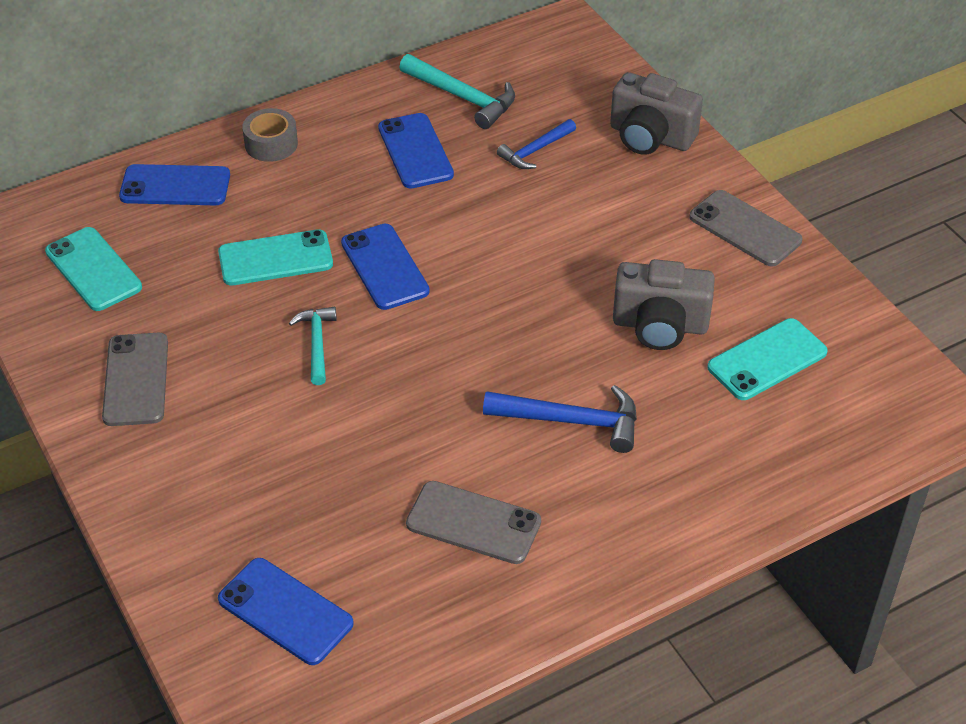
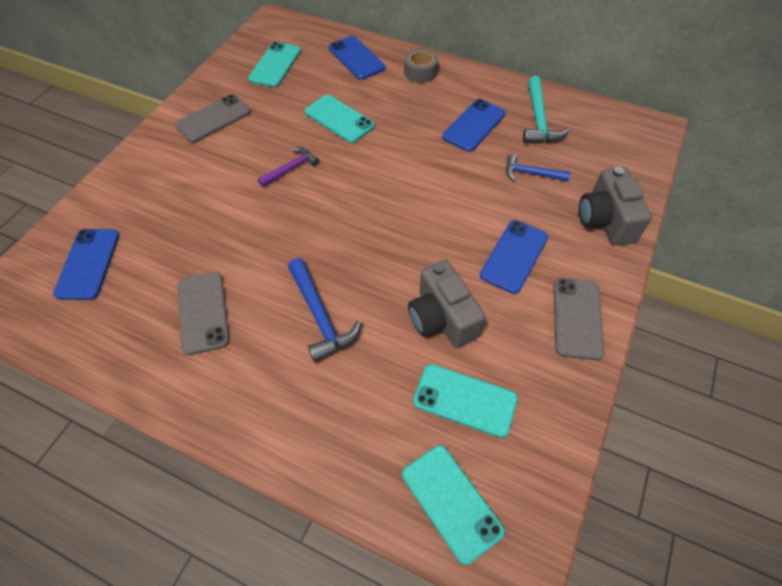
camera: 55 degrees right, 10 degrees up
(317, 343) = (291, 168): turquoise hammer -> purple hammer
(384, 267) = (372, 163): blue phone -> blue phone (514, 256)
(861, 425) = (451, 502): none -> turquoise phone

